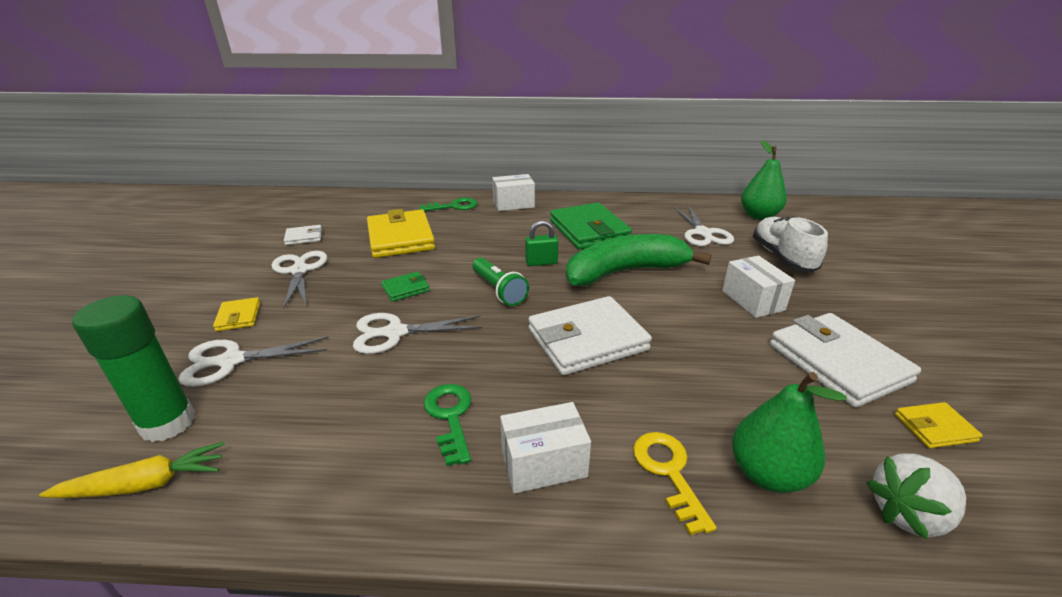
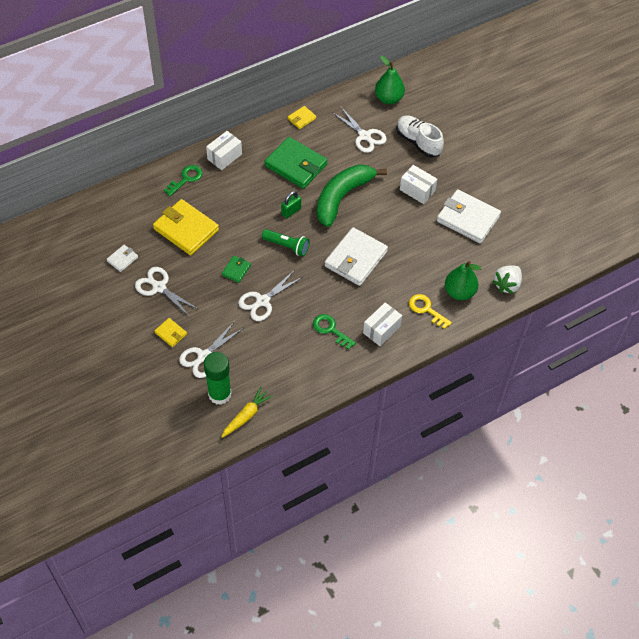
camera: 35 degrees left, 25 degrees up
(934, 428) = (510, 239): yellow wallet -> yellow wallet (301, 118)

